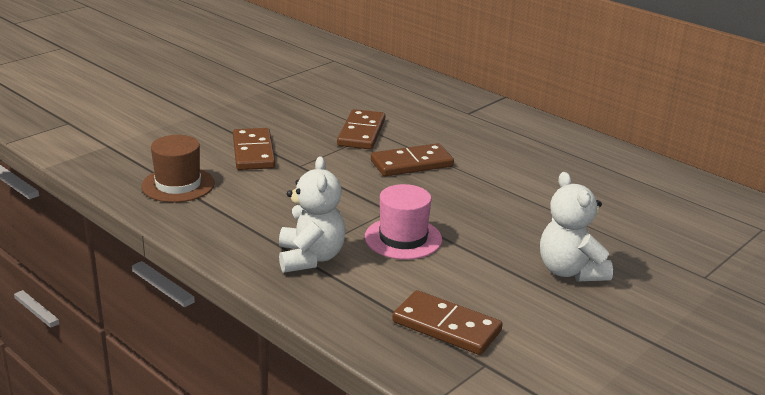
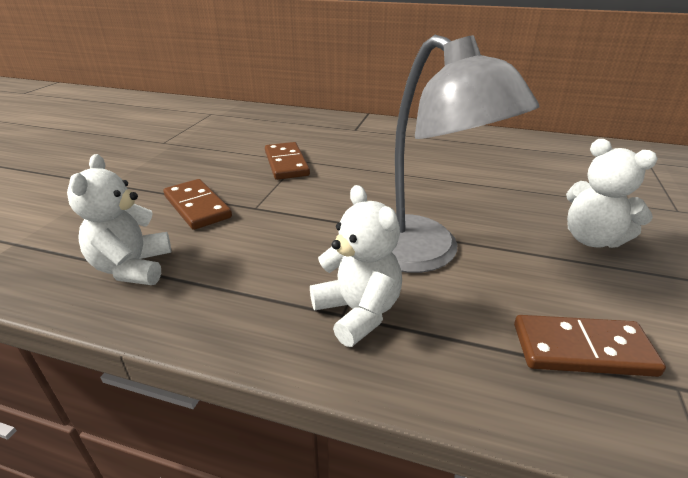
camera: 25 degrees left, 5 degrees up
(178, 185) = (133, 268): brown hat -> white teddy bear
(403, 238) = (424, 254): pink hat -> grey lamp
(411, 163) = (355, 179): brown domino -> none

